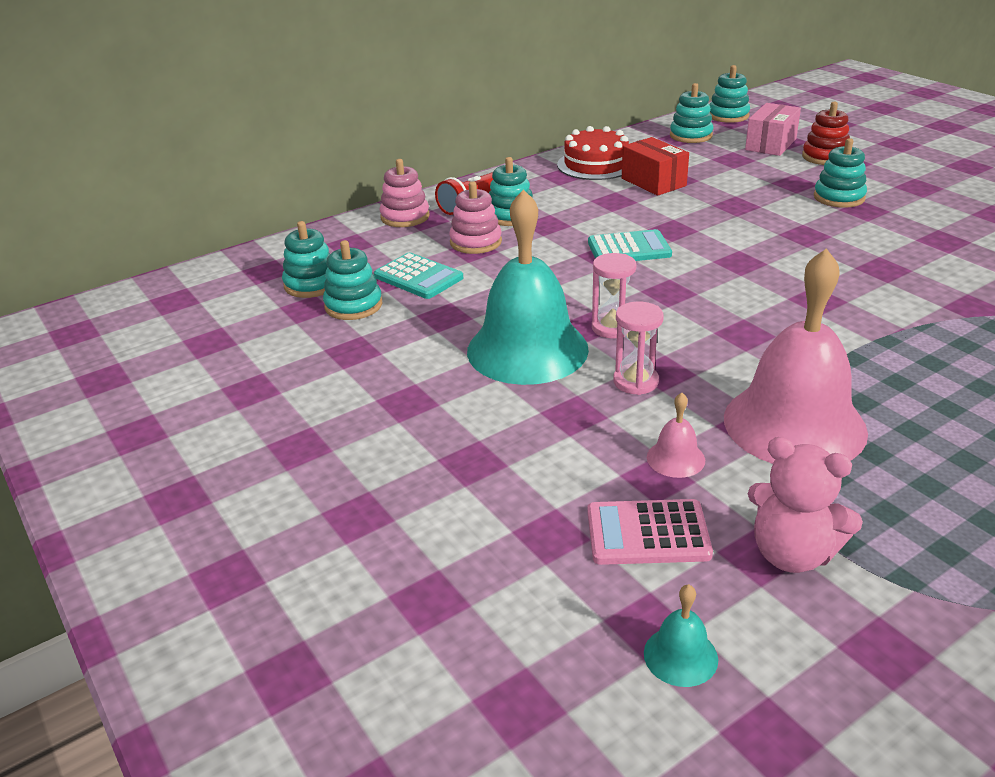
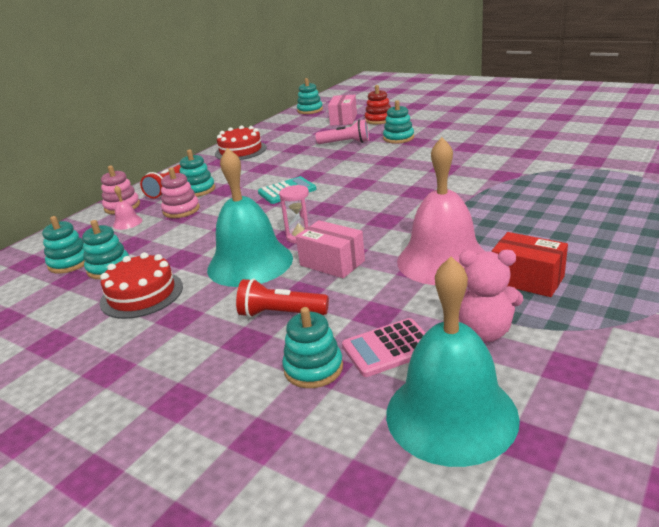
camera: 20 degrees left, 5 degrees down
(376, 355) = (142, 294): none -> red cake
(418, 277) = (150, 239): turquoise calculator -> none
(532, 437) = (280, 314): none -> red flashlight
(635, 382) = (332, 263): pink hourglass -> pink box
(653, 182) = (283, 153): red box -> red box (527, 279)
(675, 458) = (382, 299): pink bell -> pink bell (127, 222)
(680, 656) = (451, 414): turquoise bell -> turquoise bell, size x2.49
(691, 135) = (293, 124): turquoise stacking toy -> turquoise stacking toy (313, 368)
(753, 187) = (345, 143): none -> pink flashlight

